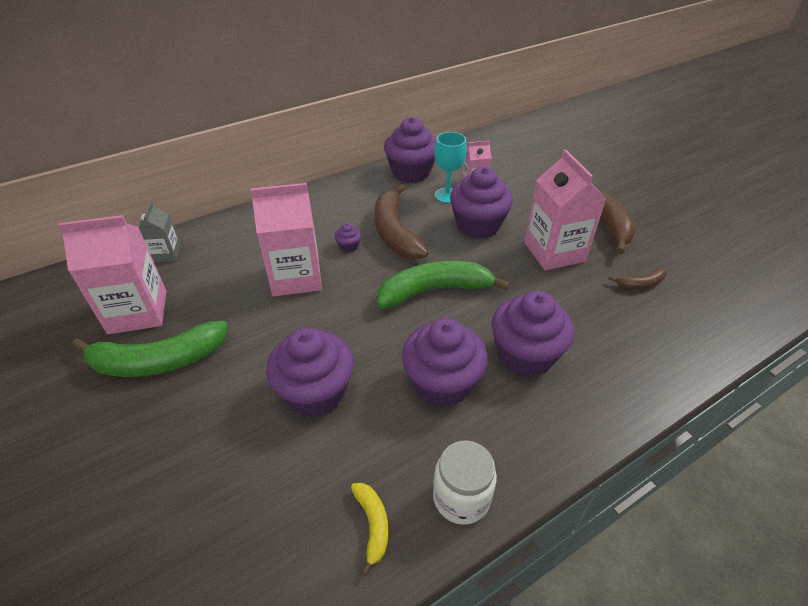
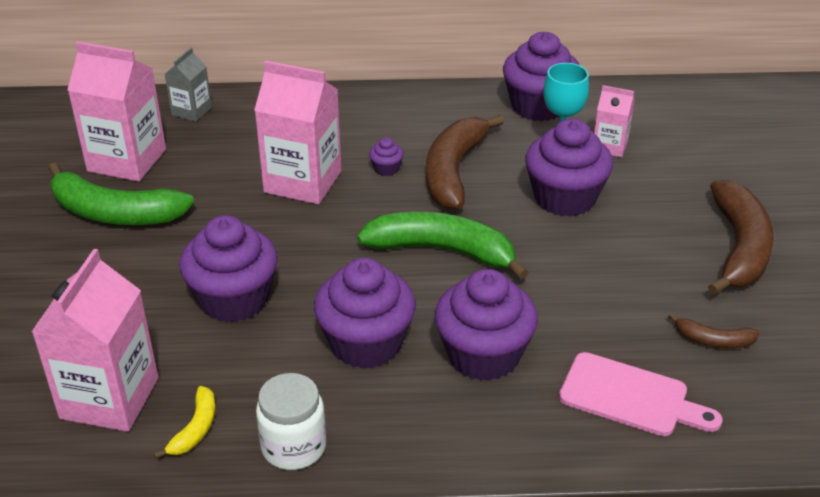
camera: 30 degrees right, 5 degrees down
(554, 252) = (634, 263): pink carton -> pink carton (109, 398)
(634, 342) = (630, 397): none -> pink cutting board

